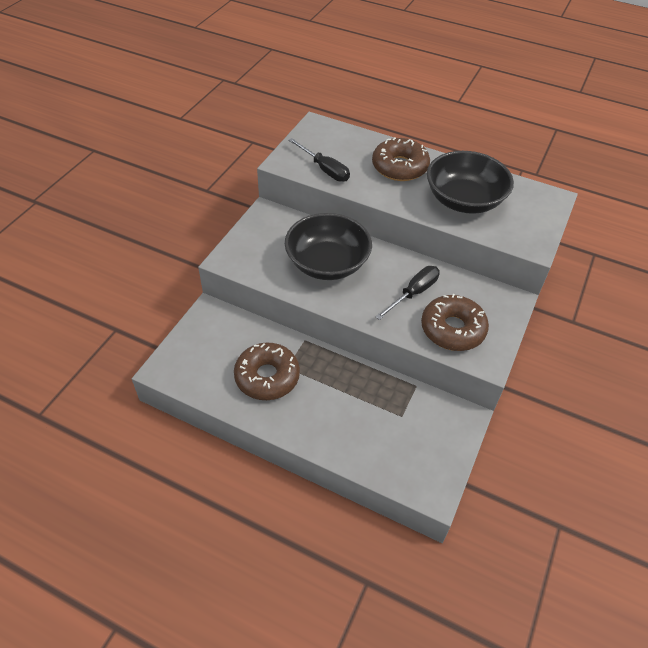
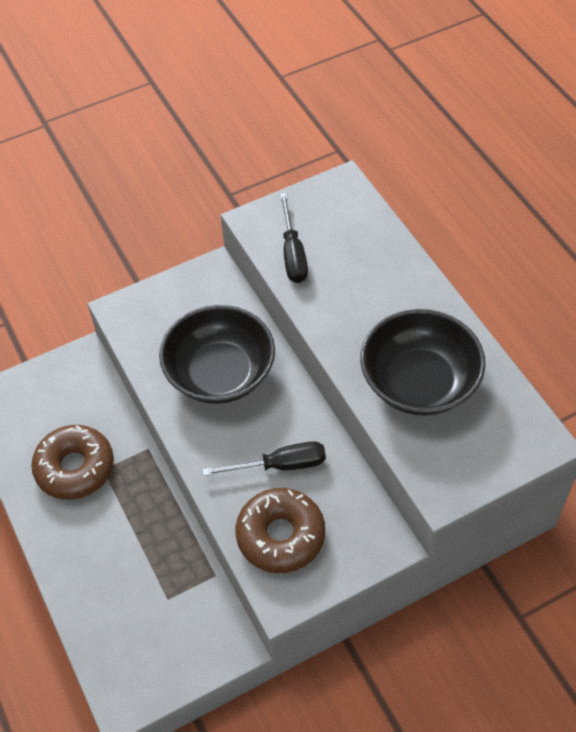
camera: 40 degrees right, 5 degrees up
(399, 167) = (385, 295): brown donut -> none

